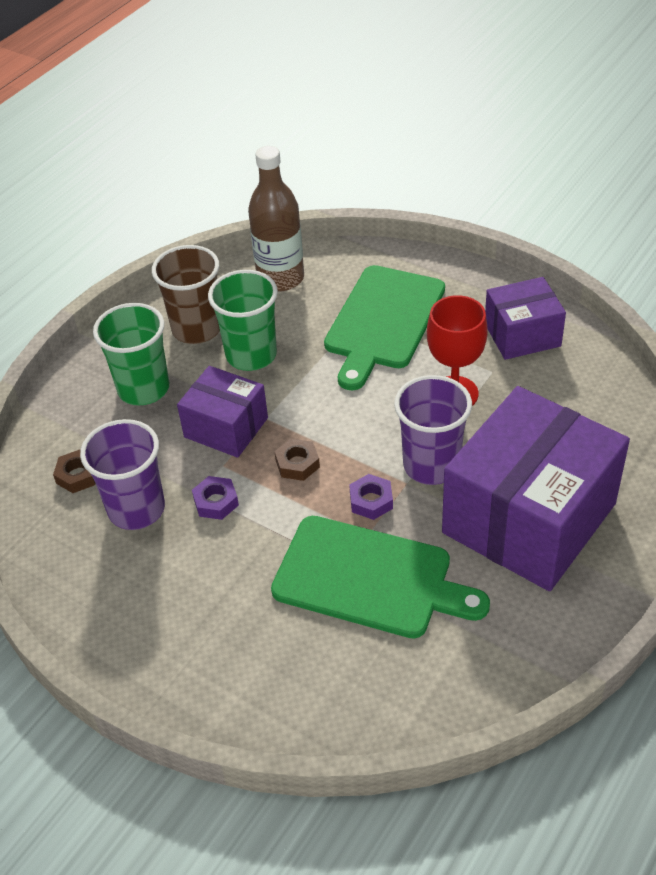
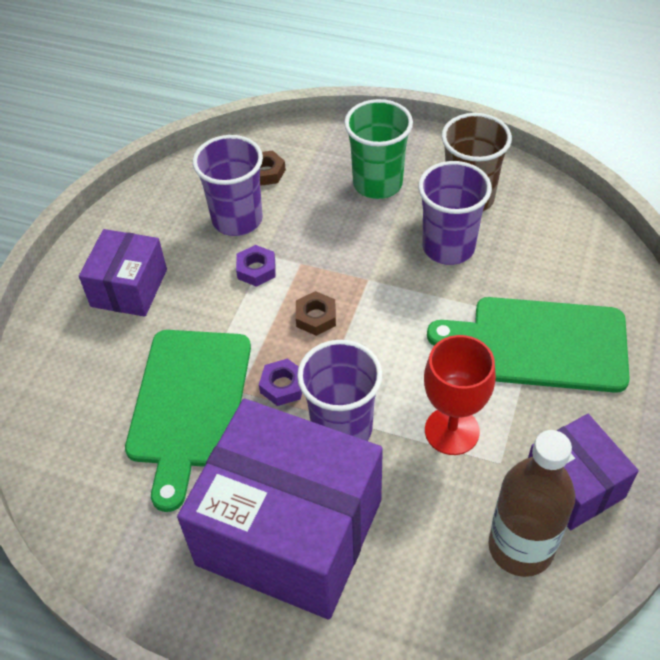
camera: 75 degrees right, 5 degrees up
(226, 427) = (347, 253): purple box -> purple box (129, 288)
(251, 355) = (448, 247): green cup -> purple cup
(280, 278) = (570, 242): brown bottle -> brown bottle (520, 547)

